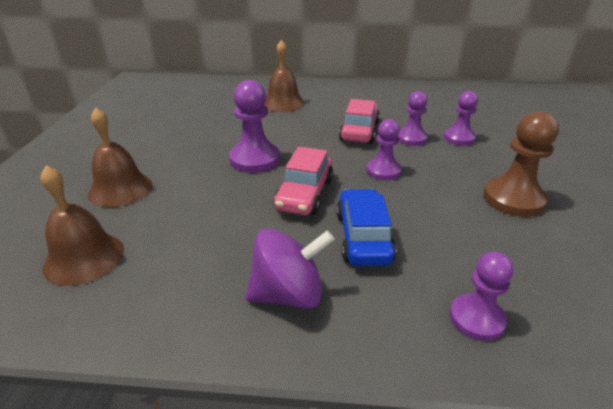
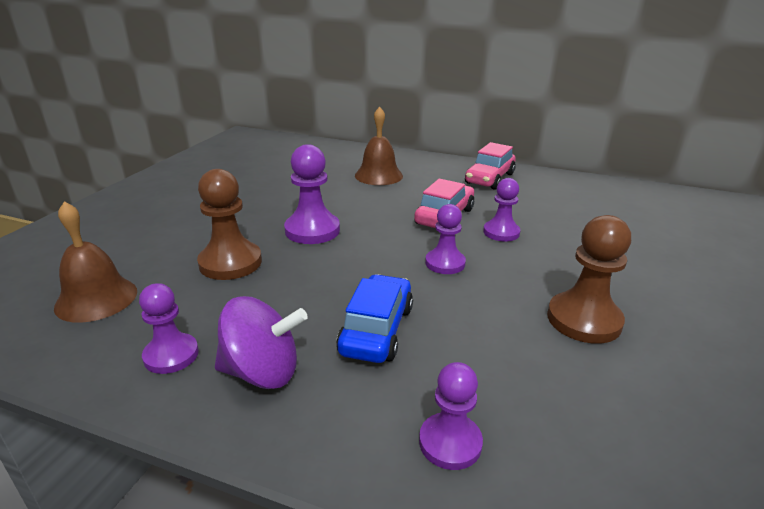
camera: 15 degrees right, 5 degrees down
(120, 189) = (166, 240): brown bell -> none
(197, 200) = (230, 263): none -> brown pawn
(304, 194) = (342, 274): pink car -> pink car (489, 178)
(459, 138) = (560, 240): purple pawn -> purple pawn (171, 355)

